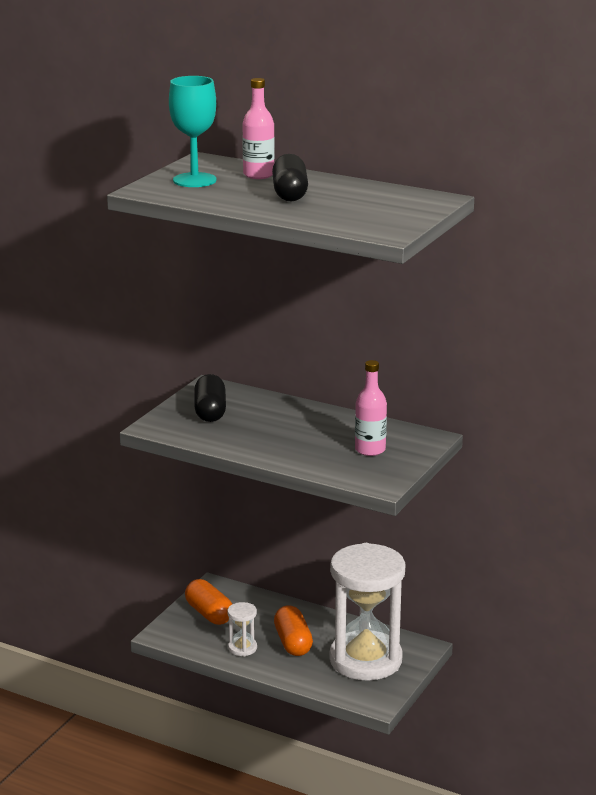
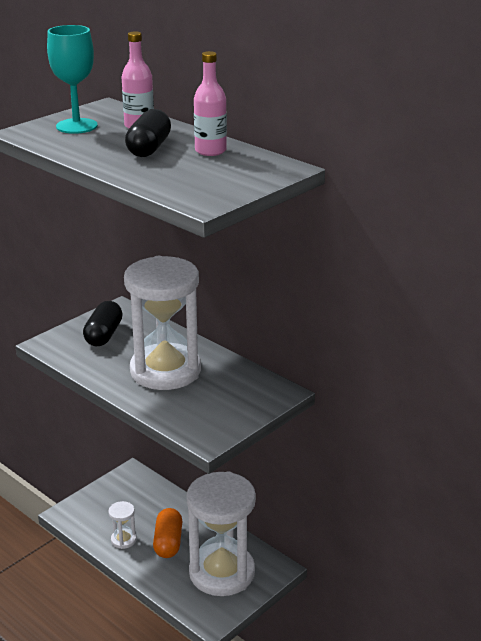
camera: 15 degrees right, 5 degrees up
(209, 614) = (113, 499): orange capsule -> none
(299, 434) = (165, 371): none -> white hourglass
(370, 450) = (218, 397): pink bottle -> pink bottle (210, 151)

